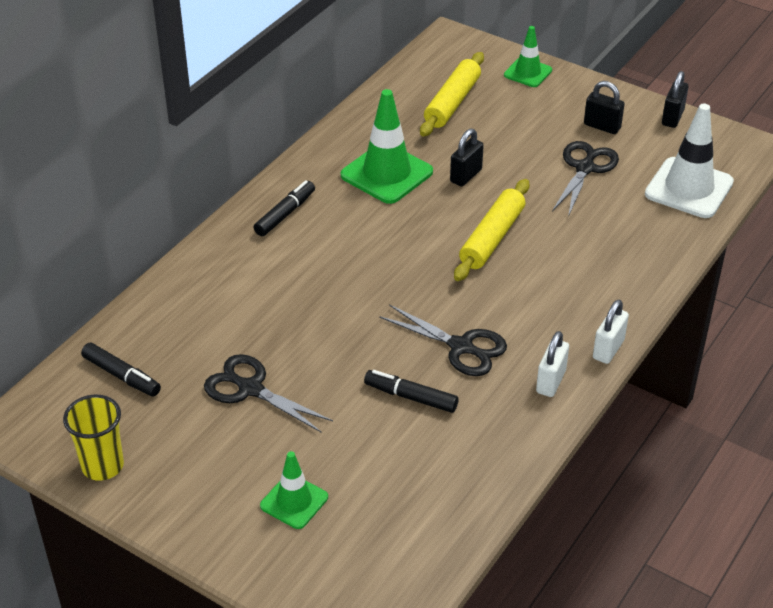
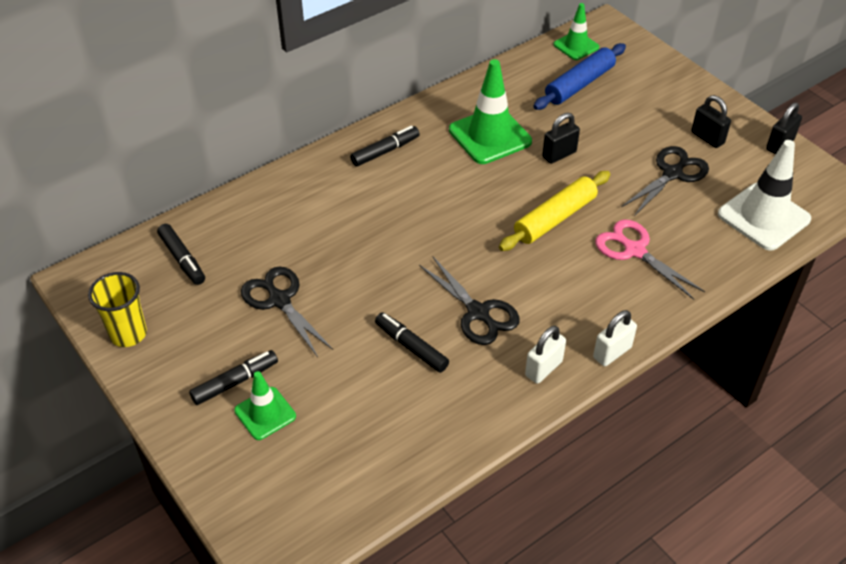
camera: 20 degrees right, 5 degrees up
(246, 480) = (235, 382): none -> black marker
(452, 102) = (579, 84): yellow rolling pin -> blue rolling pin
(527, 73) = (661, 72): green traffic cone -> green traffic cone (576, 46)
(583, 249) = (634, 250): none -> pink scissors

